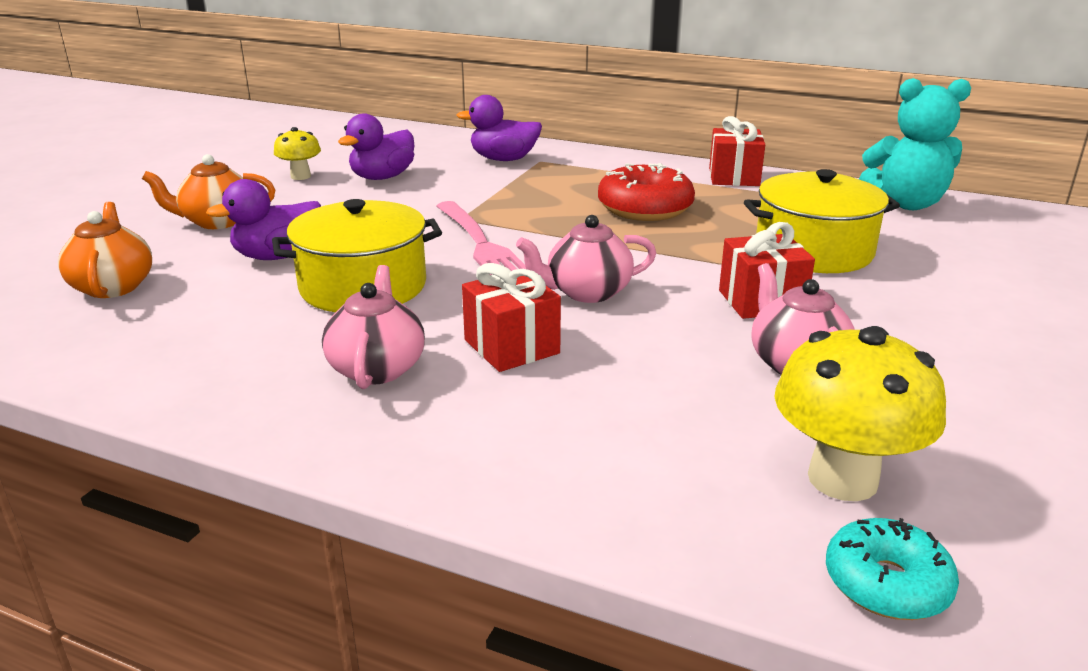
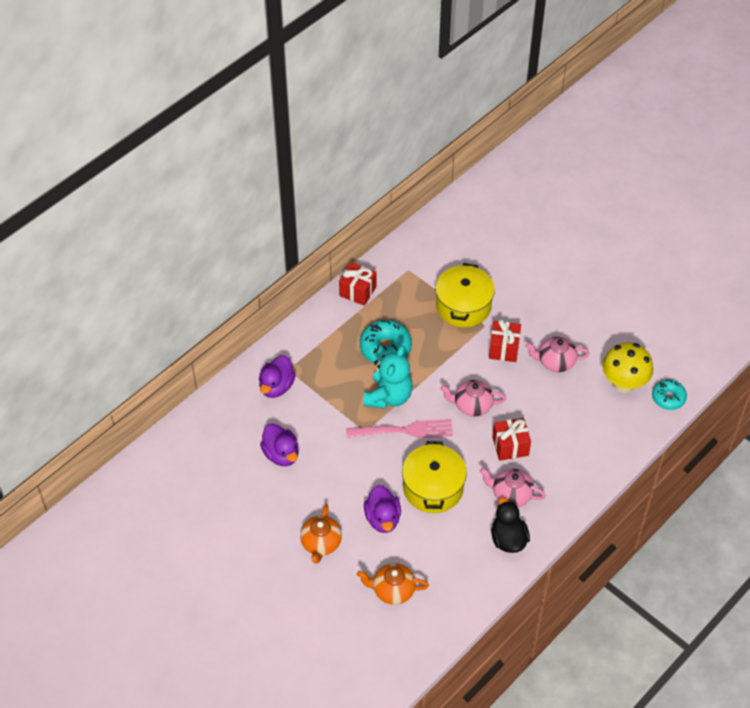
camera: 70 degrees left, 25 degrees up
(249, 384) = (508, 539): none -> black duck
(300, 176) = (260, 496): yellow mushroom -> none
(587, 292) = (472, 405): pink teapot -> pink teapot turned 90 degrees clockwise
(645, 208) = (385, 348): red donut -> turquoise donut
(905, 204) = (426, 242): turquoise teddy bear -> turquoise teddy bear (388, 396)

